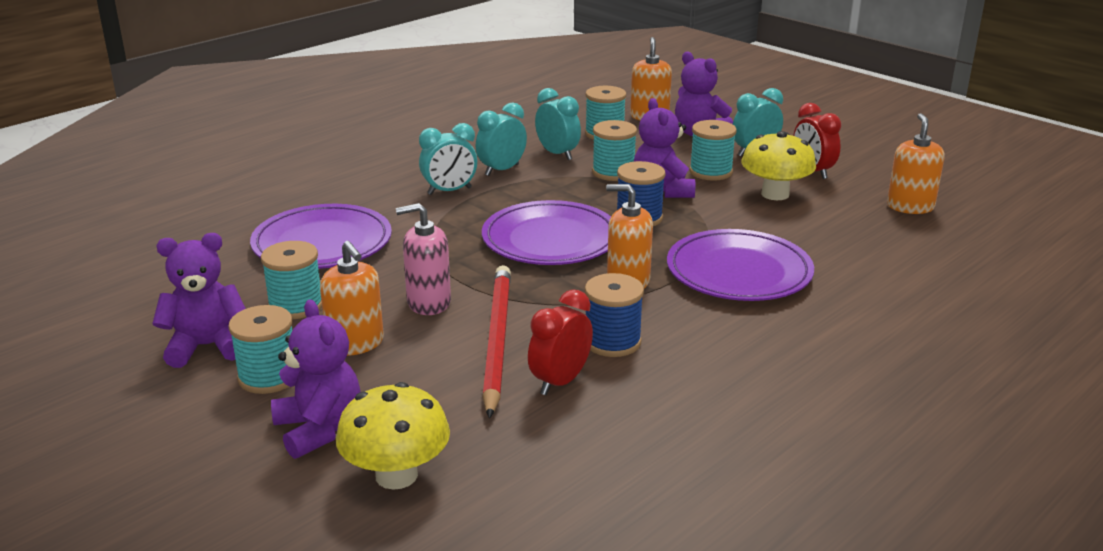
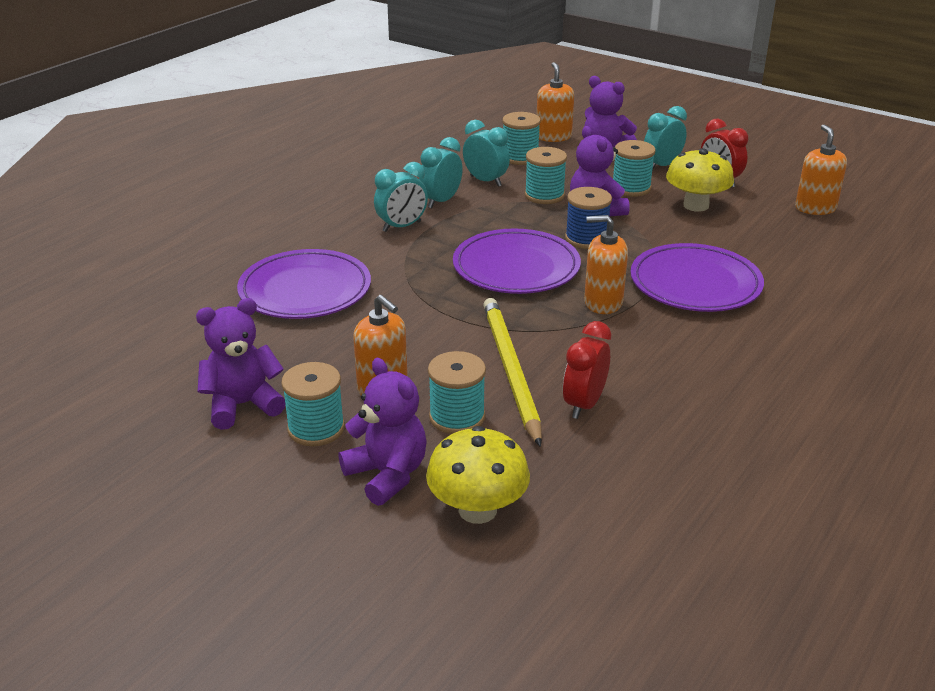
camera: 10 degrees left, 5 degrees up
(296, 305) = (309, 355): turquoise spool -> turquoise spool (457, 417)
(428, 303) = (432, 340): pink soap dispenser -> none
(497, 340) = (510, 370): red pencil -> yellow pencil
(612, 342) = (613, 361): blue spool -> none

